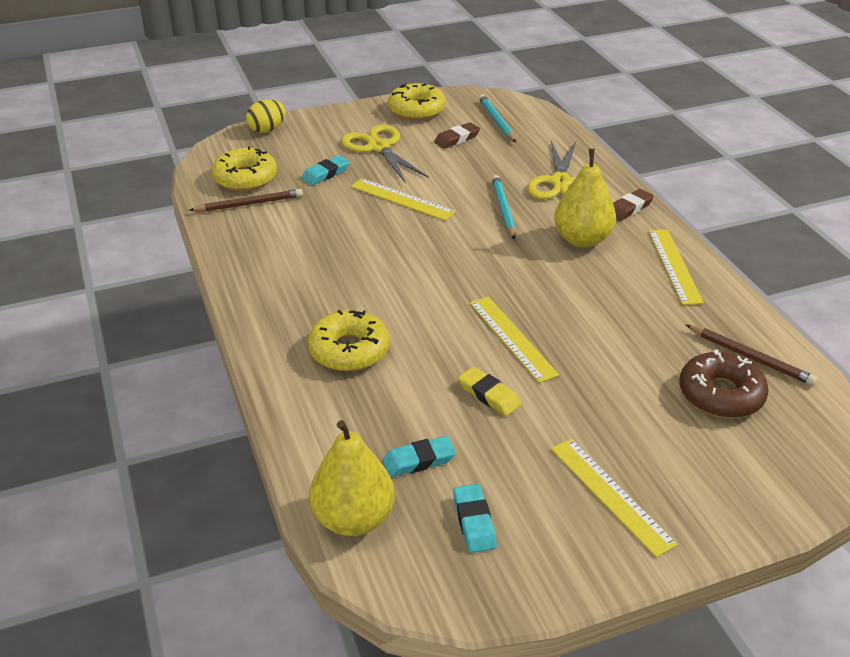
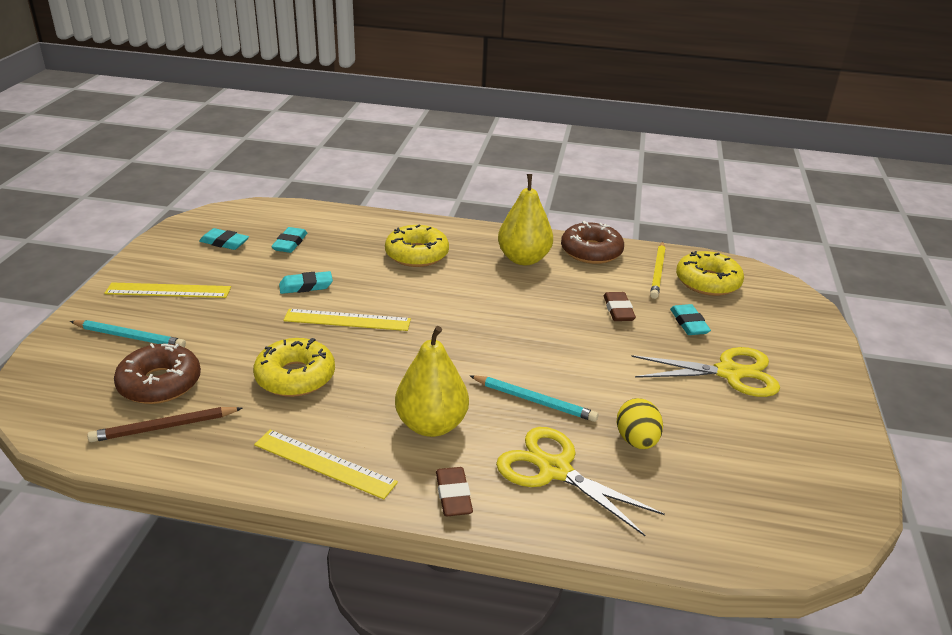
camera: 120 degrees right, 5 degrees down
(240, 247) = (591, 251): none -> brown donut
(249, 204) = (657, 272): brown pencil -> yellow pencil
(267, 129) = (810, 320): yellow egg -> yellow egg (636, 441)
(353, 518) = (280, 213): yellow pear -> yellow pear (524, 259)
(402, 199) = (605, 348): yellow ruler -> none
(416, 110) = (821, 438): yellow donut -> yellow donut (295, 377)
(457, 139) = (719, 437): brown eraser -> brown eraser (618, 310)
(489, 395) = (306, 286): yellow eraser -> turquoise eraser
(496, 121) = (755, 495): turquoise pencil -> turquoise pencil (130, 337)

